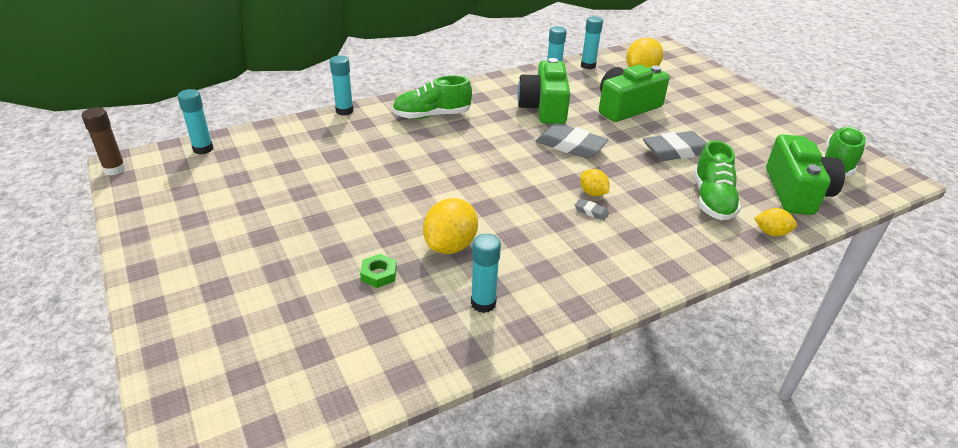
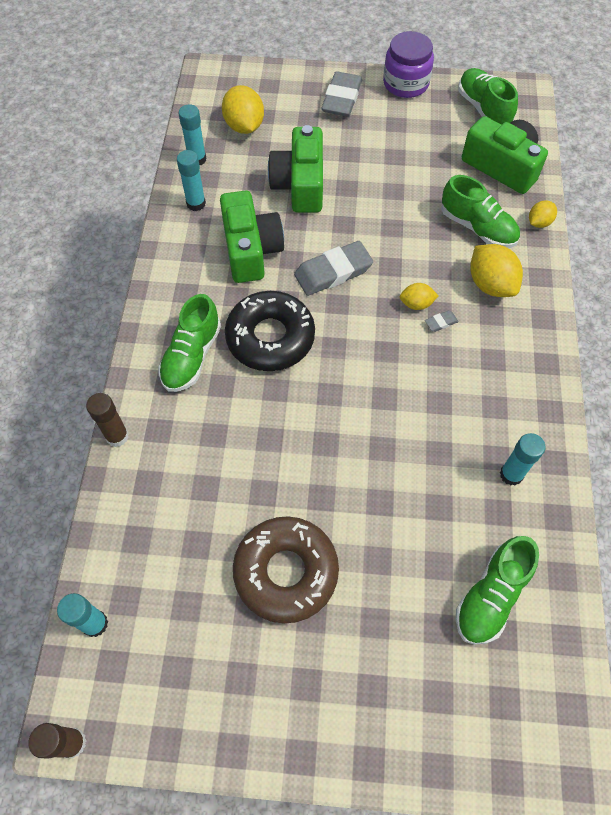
camera: 55 degrees left, 25 degrees up
(293, 211) = (286, 572): none -> brown donut
(344, 111) = (117, 436): turquoise glue stick -> brown glue stick
(348, 331) = (491, 596): none -> green shoe
(379, 274) = (430, 537): green nut -> none
(450, 246) = (424, 458): yellow lemon -> yellow lemon (490, 284)
(481, 139) = (270, 337): none -> black donut
(544, 108) = (251, 250): green camera -> green camera turned 135 degrees counterclockwise
(676, 151) = (395, 200): grey eraser -> grey eraser (341, 99)
(793, 119) = (405, 83): none -> purple jar

